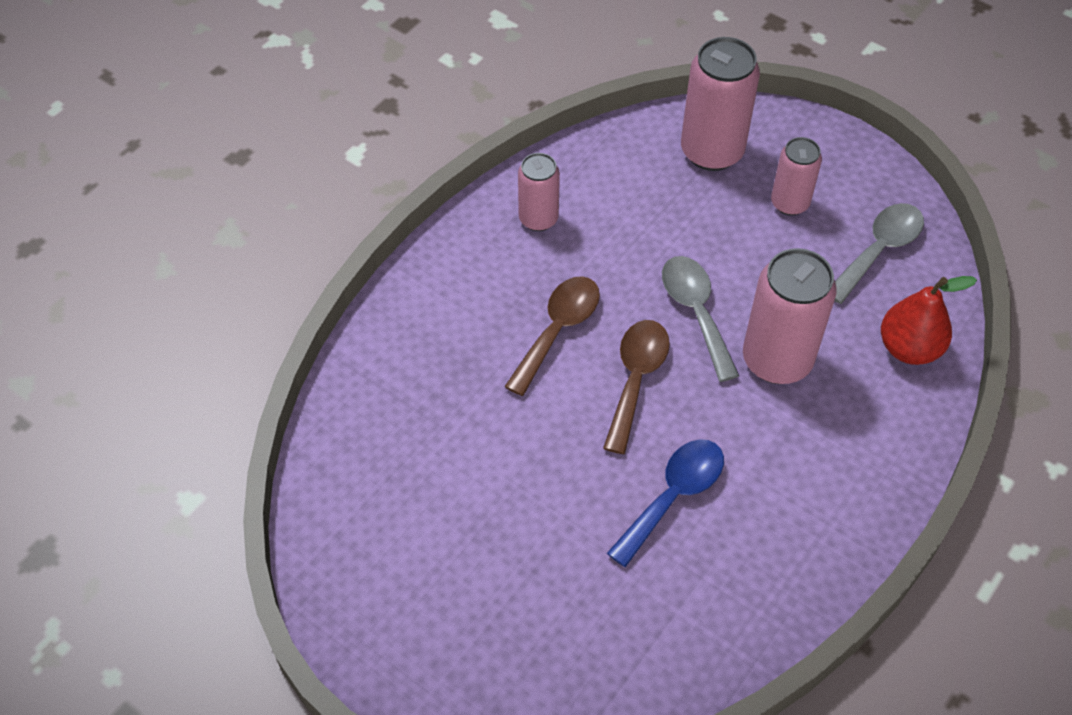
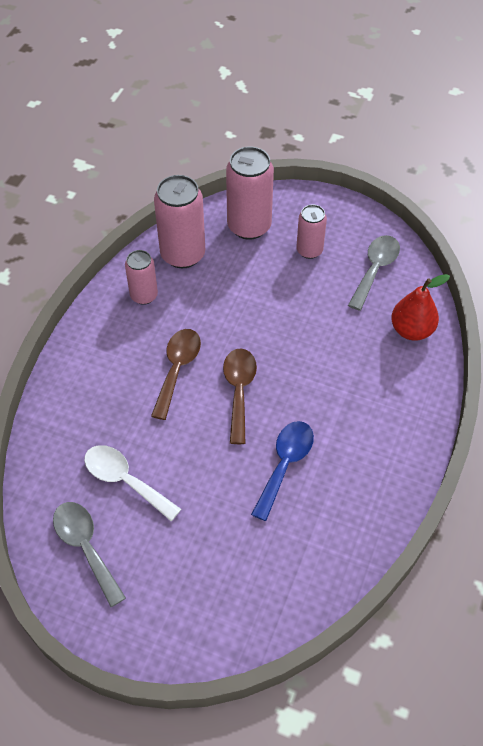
camera: 15 degrees left, 0 degrees up
(447, 465) = (125, 480): none -> white spoon
(696, 312) = (267, 336): grey spoon -> grey spoon (86, 547)
(777, 360) = (329, 357): pink can -> pink can (183, 254)

